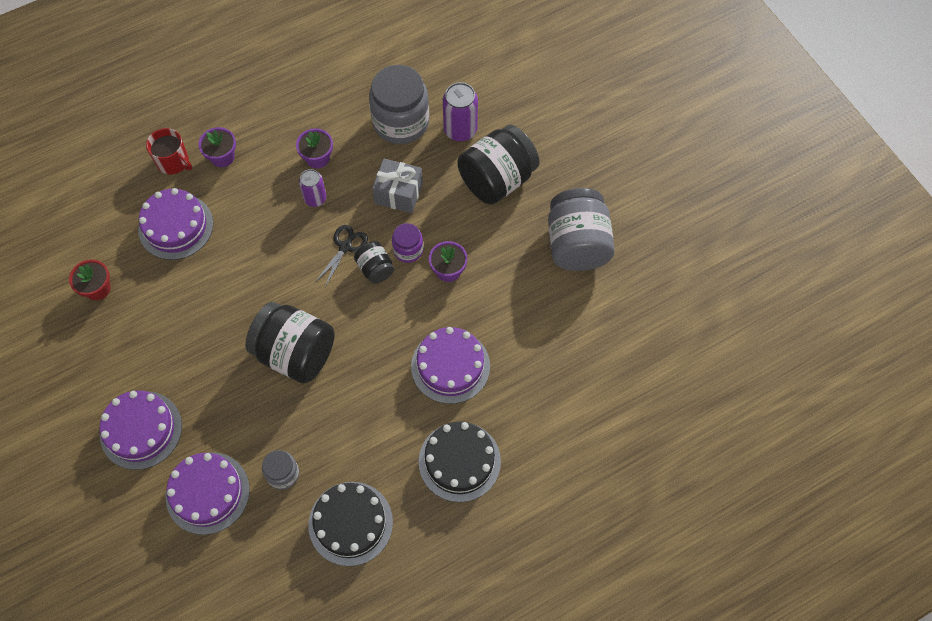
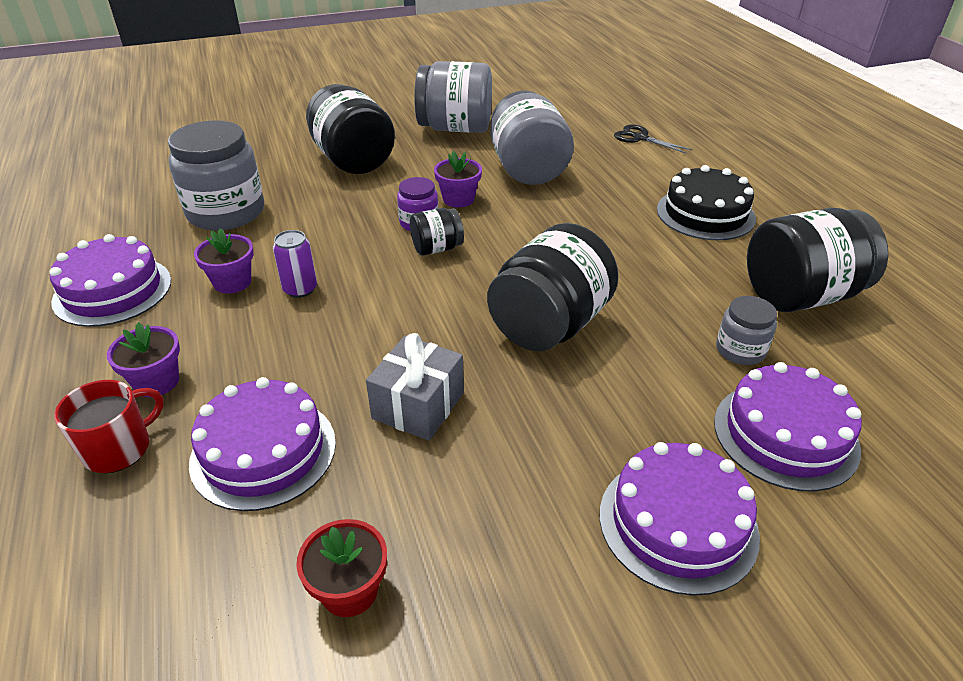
camera: 80 degrees left, 25 degrees down
(345, 247) = (393, 269): black scissors -> black scissors (640, 138)
(350, 523) = (800, 296): black cake -> black jar
(398, 193) = (332, 223): grey gift -> grey gift (418, 406)
(450, 366) = (585, 209): purple cake -> purple cake (112, 291)
(460, 130) = (269, 175): purple can -> none
(509, 315) = (528, 169): none -> grey jar

